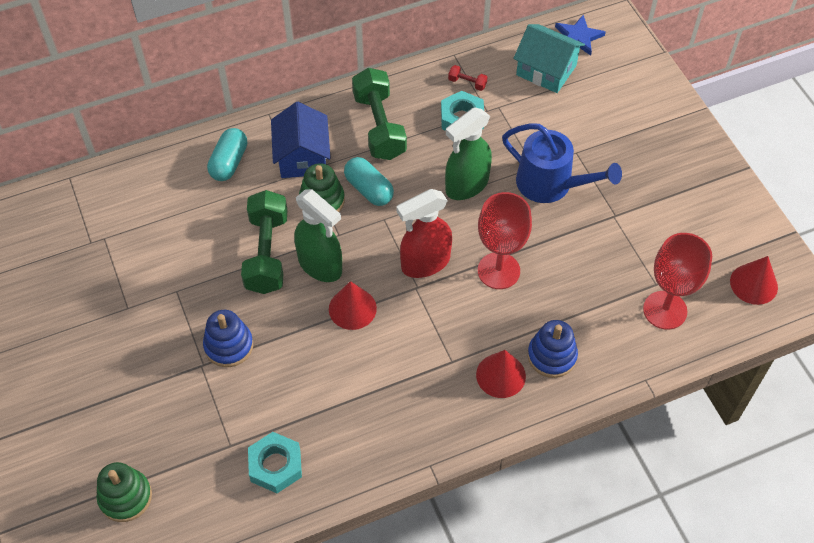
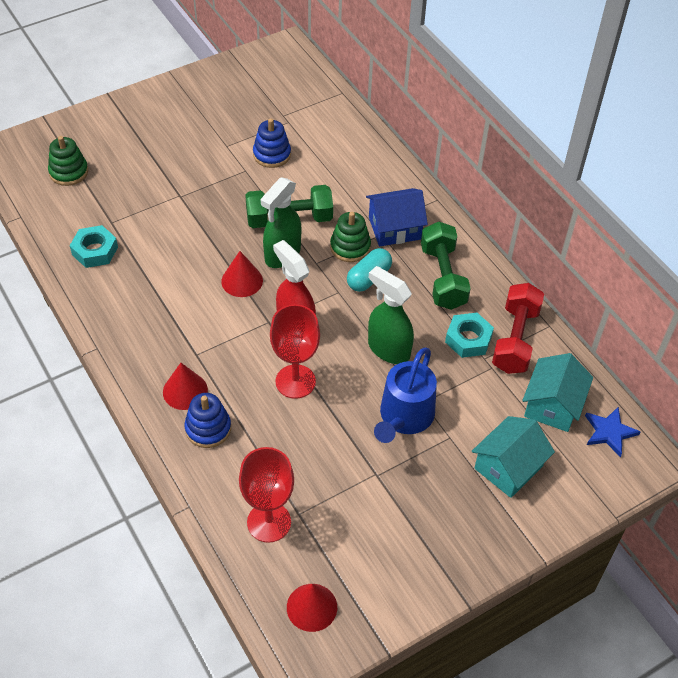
camera: 80 degrees right, 5 degrees down
(229, 162) = (377, 182): turquoise capsule -> none
(229, 346) = (198, 208): blue stacking toy -> blue stacking toy (272, 154)
(379, 126) = (443, 277): green dumbbell -> green dumbbell turned 75 degrees counterclockwise
(467, 83) = (515, 339): red dumbbell -> red dumbbell, size x2.42
(611, 114) = (508, 467): none -> turquoise house

